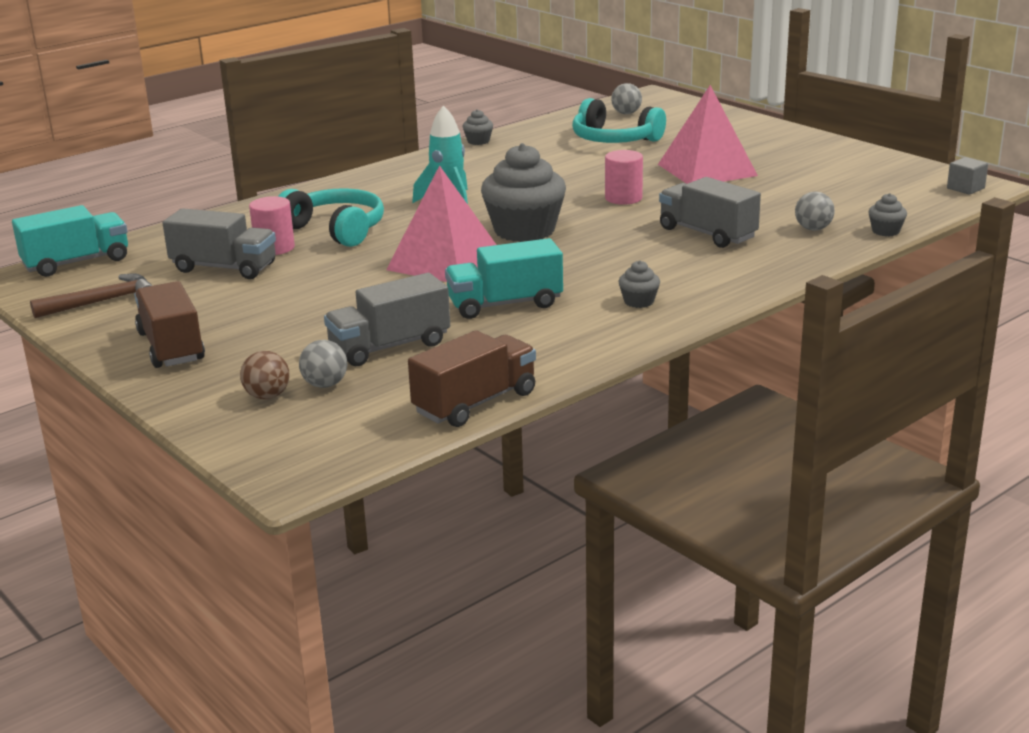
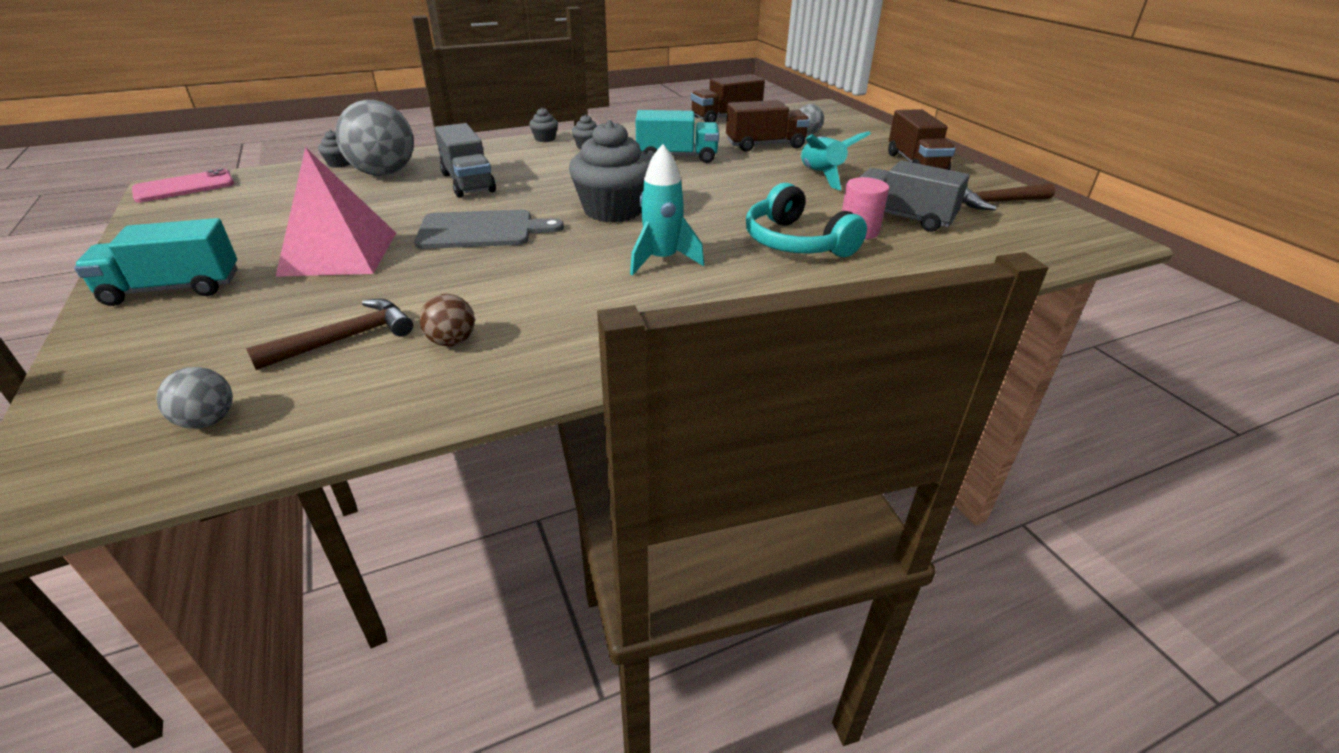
camera: 165 degrees left, 10 degrees up
(76, 262) = (1064, 247): turquoise truck -> turquoise truck (173, 289)
(267, 396) = (841, 133): brown ball -> brown ball (452, 341)
(308, 305) = (821, 176): none -> turquoise rocket
(390, 346) = (765, 145): grey truck -> brown truck
(444, 261) = (702, 193): pink pyramid -> none
(478, 141) = (538, 385): grey cupcake -> grey cupcake (545, 139)
(614, 140) = (345, 339): turquoise headphones -> brown hammer
(623, 198) = (481, 230): pink cylinder -> grey cutting board
(813, 229) = (384, 173): grey ball -> grey ball, size x2.09
(965, 188) = (184, 187): grey cube -> pink phone

